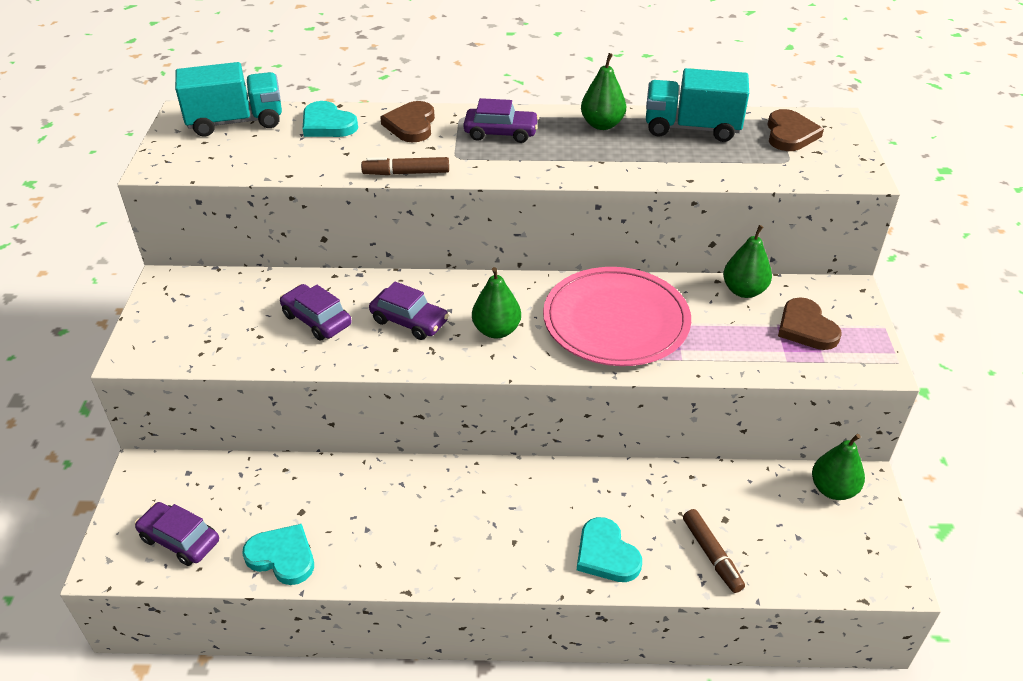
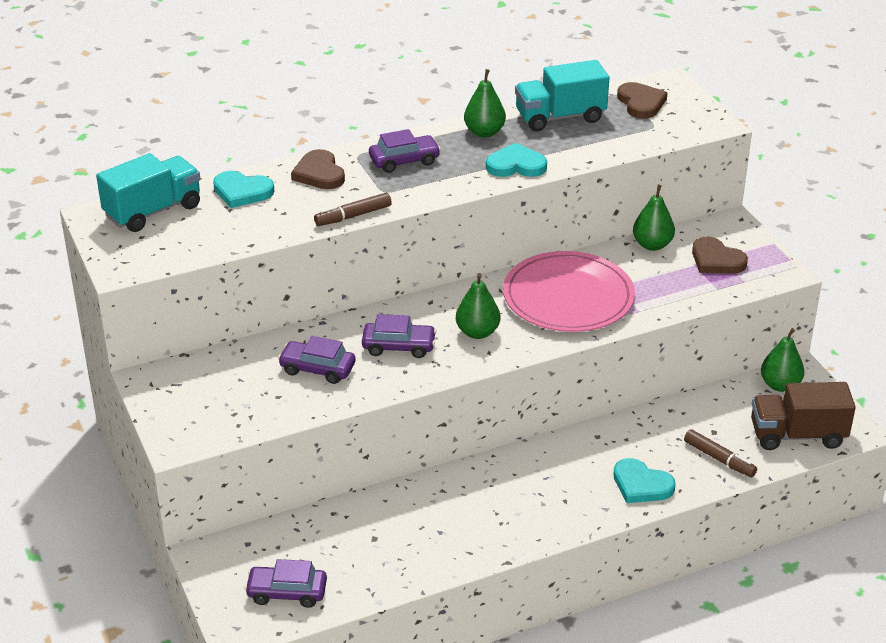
camera: 25 degrees left, 5 degrees down
(282, 556) = (385, 574): turquoise heart -> turquoise heart (516, 165)
(820, 558) = (797, 435): none -> brown truck

